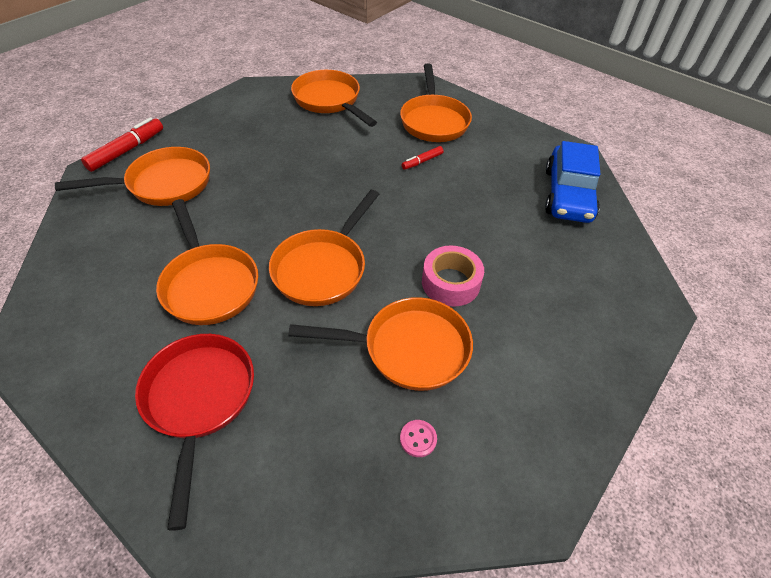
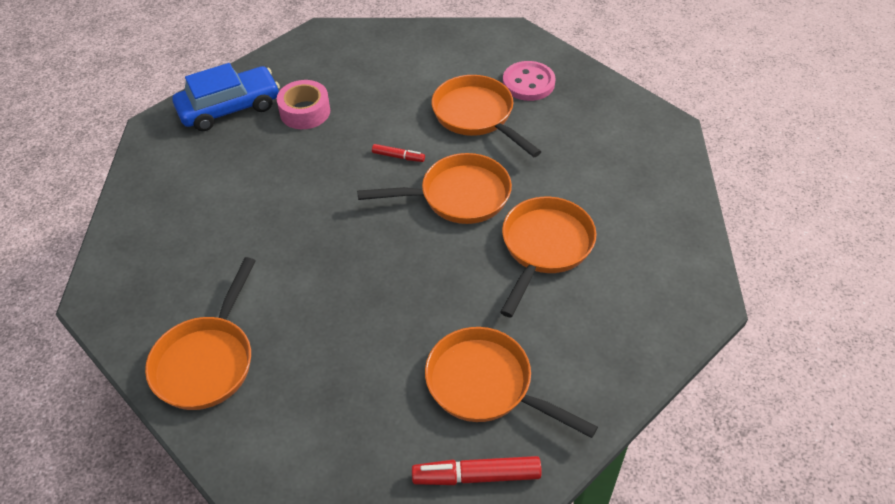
camera: 125 degrees left, 0 degrees up
(199, 400) = (619, 180): red pan -> none
(418, 439) = (528, 83): pink button -> pink button, size x2.11
(422, 161) = (261, 215): red marker -> red marker (398, 156)
(434, 121) = (177, 245): orange pan -> none
(450, 283) = (399, 125): pink tape -> pink tape (305, 112)

